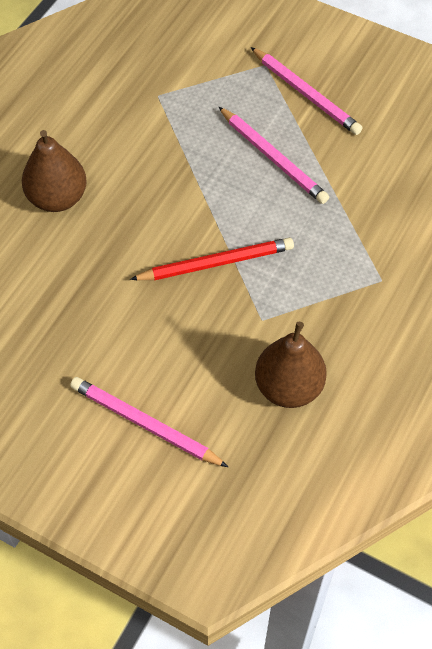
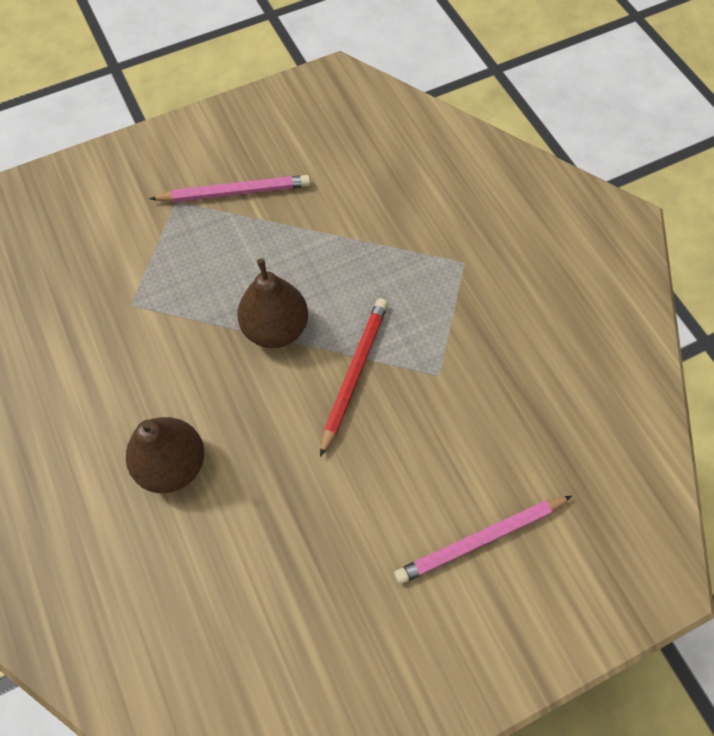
camera: 55 degrees left, 5 degrees up
(273, 158) = (280, 259): pink pencil -> none
(288, 387) = (520, 397): brown pear -> brown pear (276, 328)

